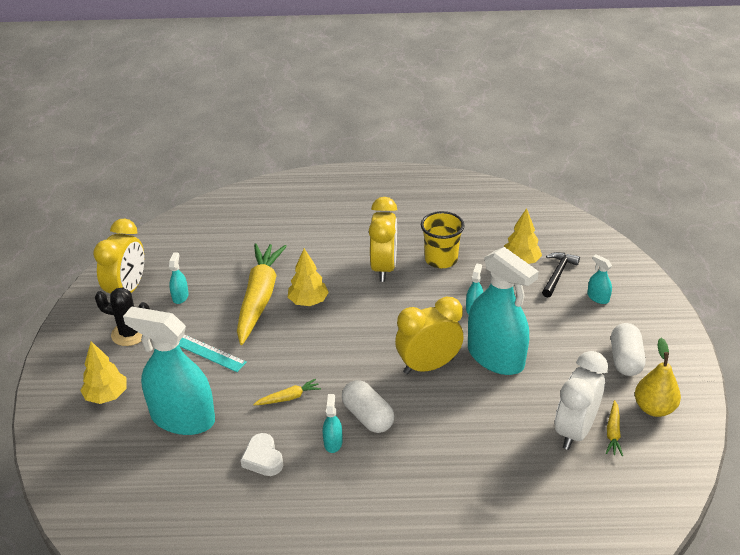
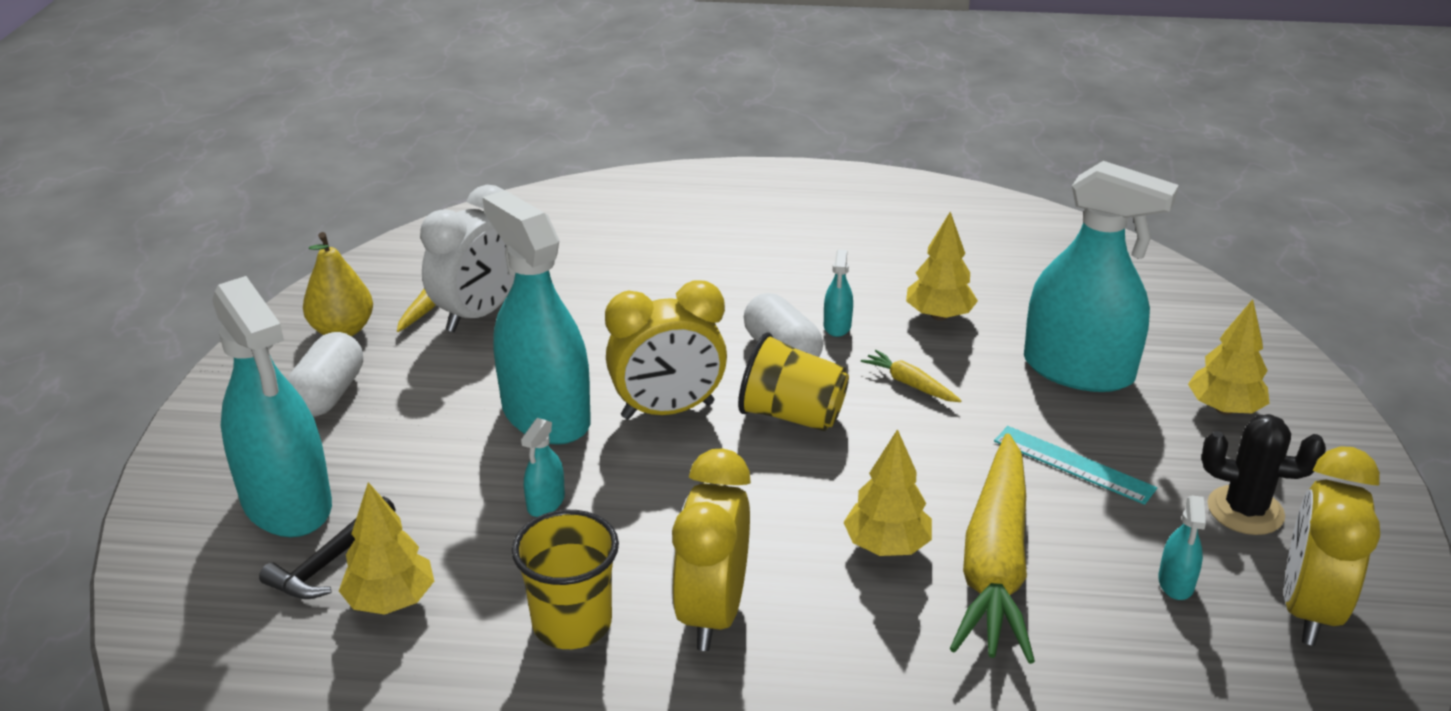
camera: 175 degrees left, 5 degrees down
(263, 459) = (939, 316): white heart -> yellow tree
(288, 398) = (910, 384): yellow carrot -> yellow carrot turned 60 degrees clockwise
(358, 369) = (792, 415): none -> yellow cup
(598, 297) = (287, 503): turquoise spray bottle -> turquoise spray bottle, size x2.50

